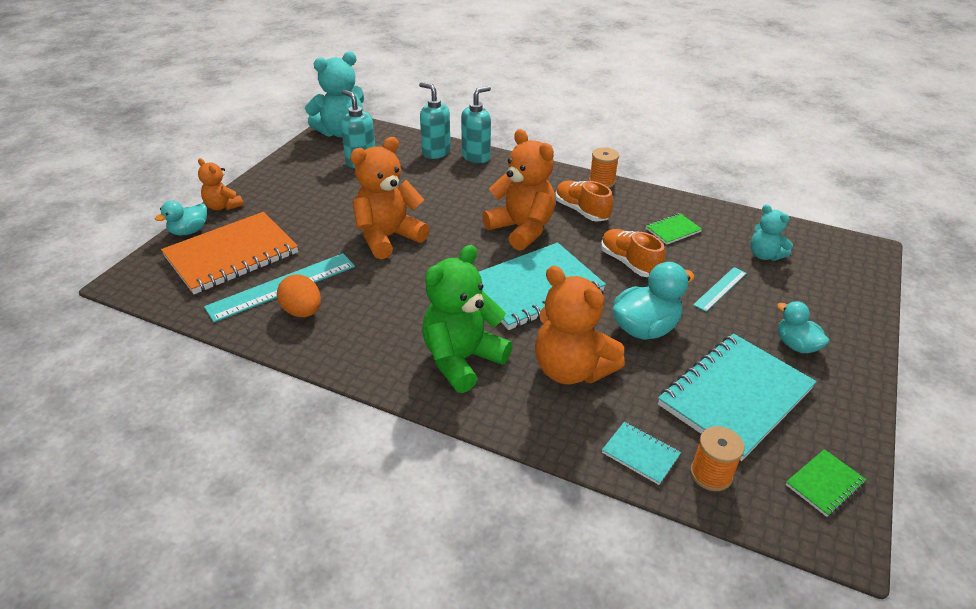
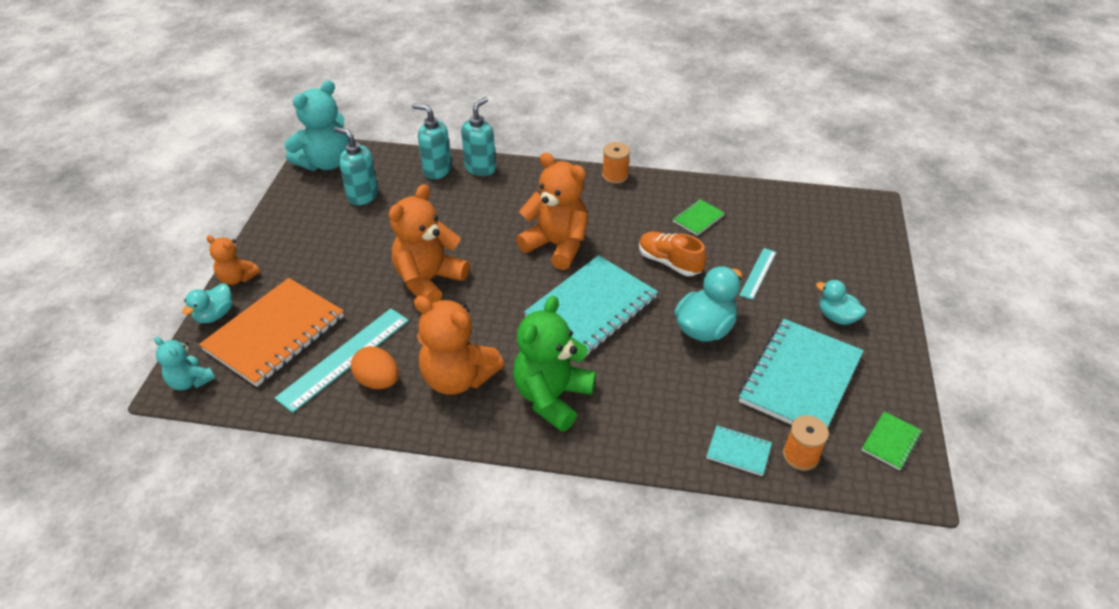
camera: 15 degrees left, 5 degrees up
(571, 369) = (654, 384): orange teddy bear -> orange teddy bear (458, 378)
(581, 211) = (606, 213): orange shoe -> none
(764, 255) = (786, 229): turquoise teddy bear -> turquoise teddy bear (190, 381)

